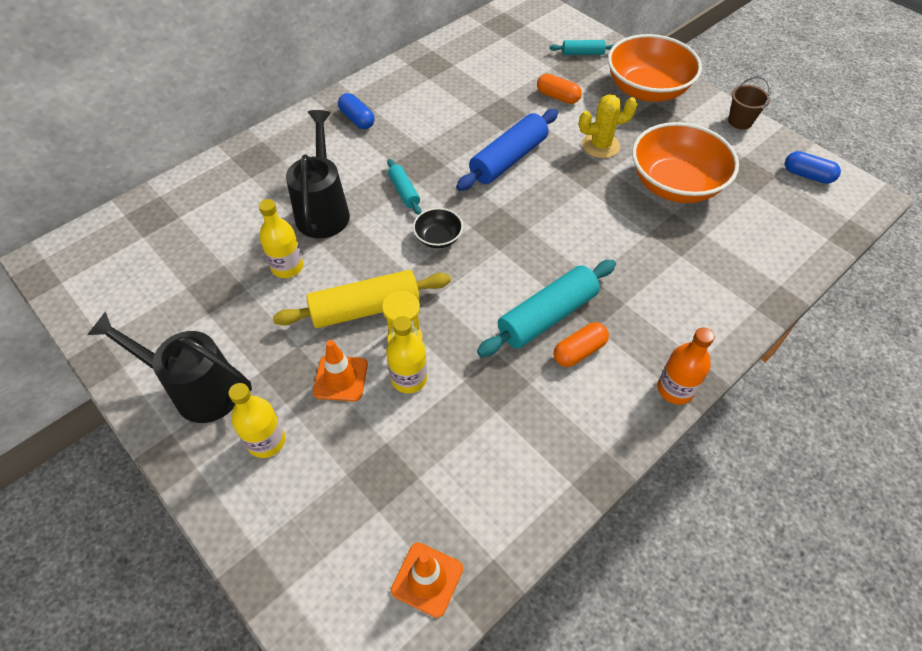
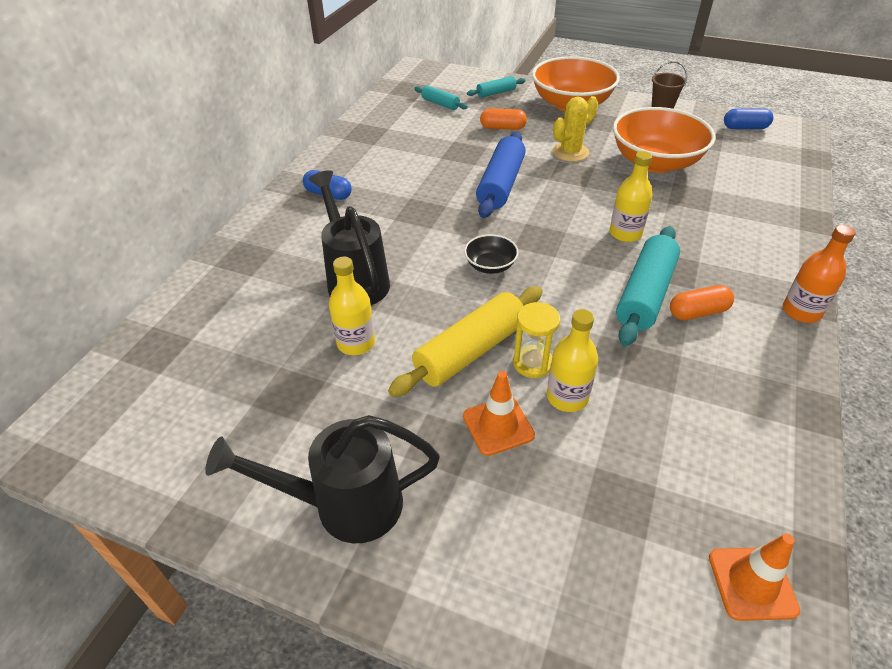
camera: 25 degrees left, 10 degrees down
(266, 441) = (468, 524): yellow bottle -> yellow bottle (625, 233)
(404, 192) = (425, 239): turquoise rolling pin -> turquoise rolling pin (440, 104)
(579, 351) = (698, 312): orange capsule -> orange capsule turned 45 degrees clockwise

